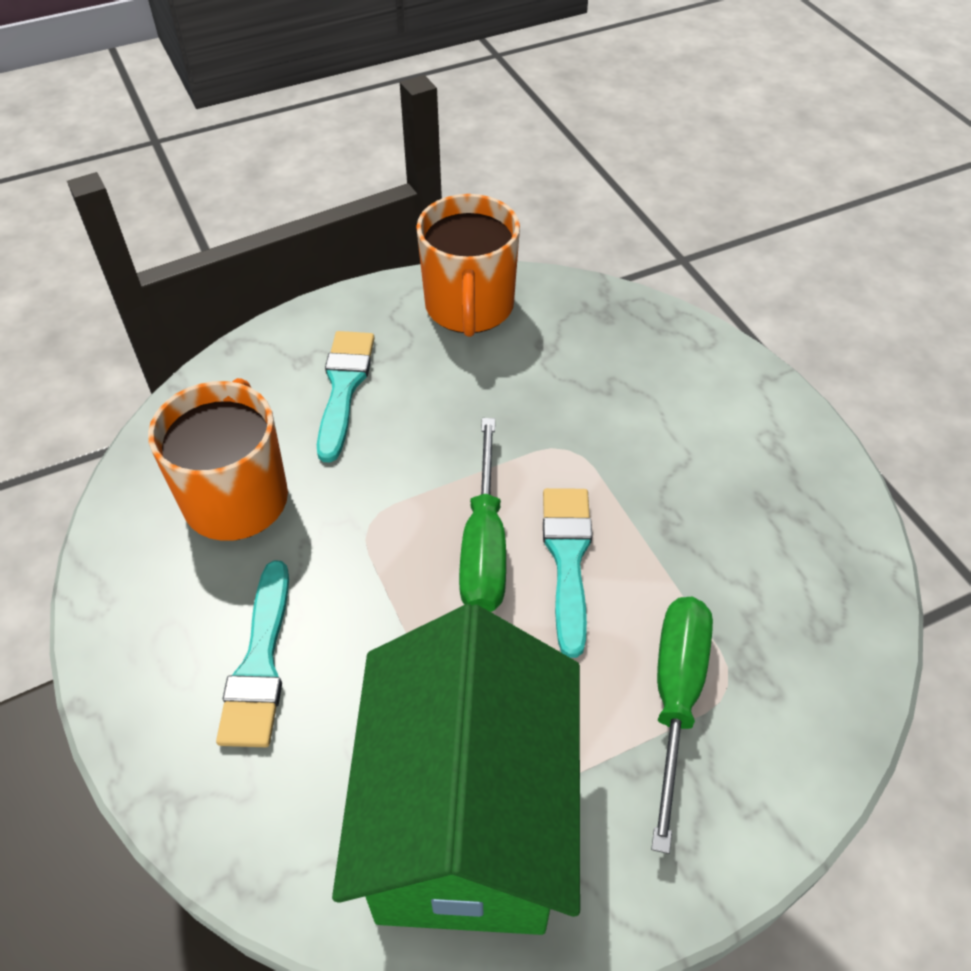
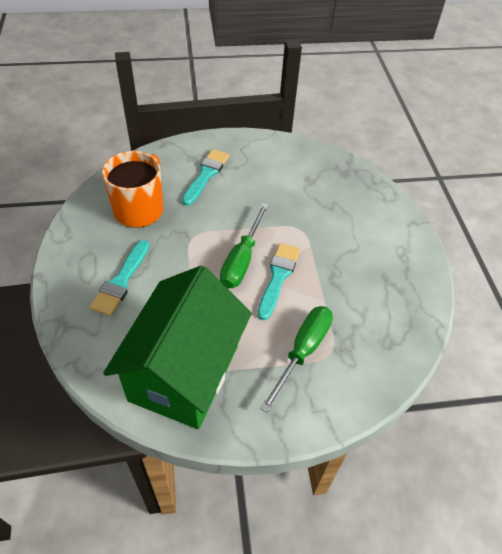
camera: 15 degrees right, 0 degrees up
(469, 307) = (280, 153): orange mug -> none

